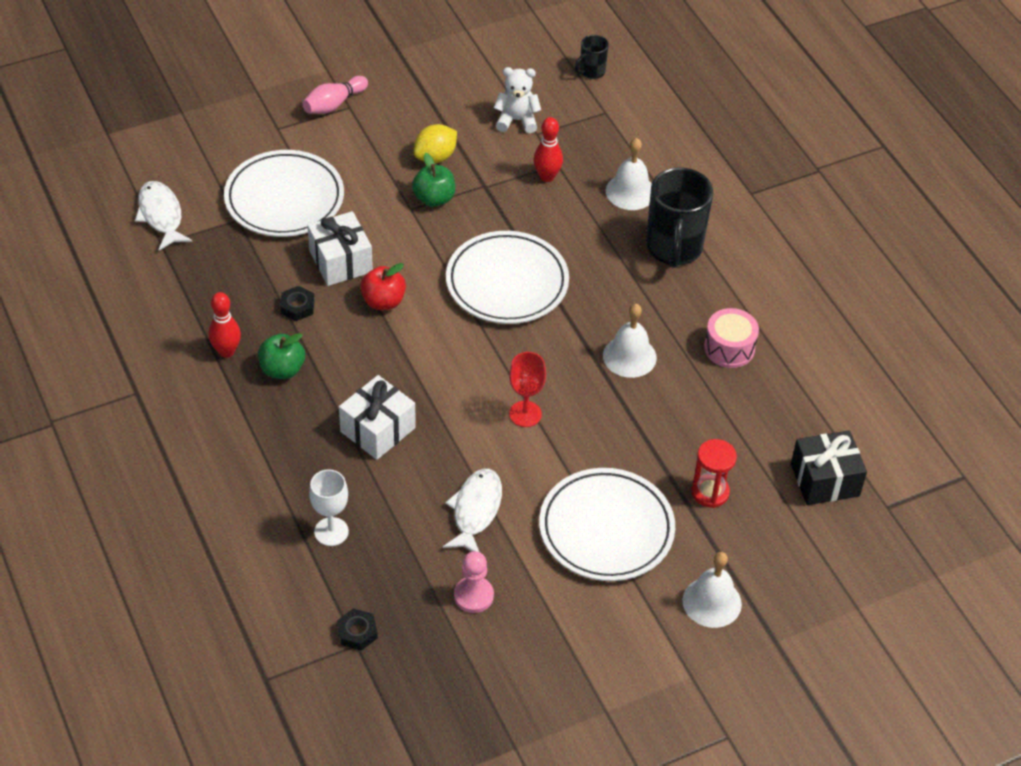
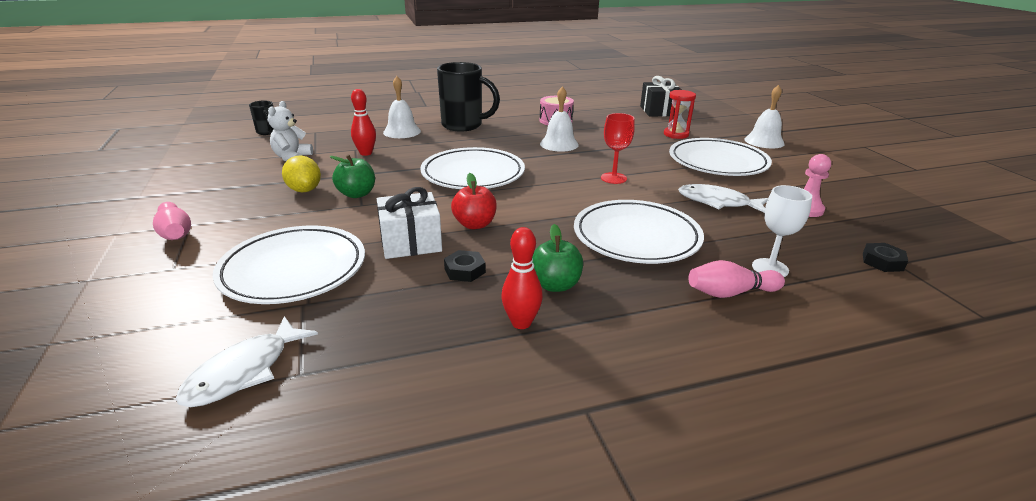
camera: 80 degrees left, 20 degrees down
(161, 215) = (244, 371): white fish -> white fish turned 45 degrees counterclockwise
(284, 493) = (730, 293): none -> pink bowling pin
(378, 430) = (636, 237): white gift -> white plate

